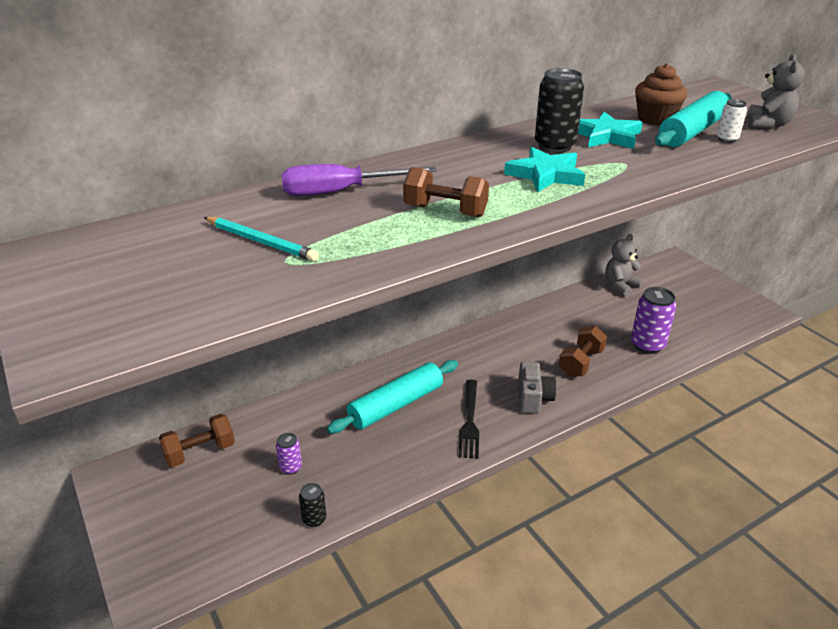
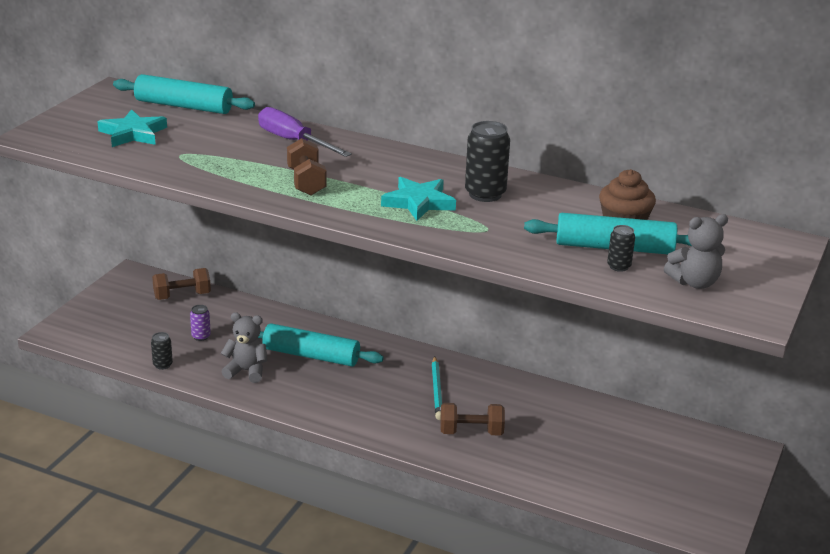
camera: 55 degrees right, 5 degrees down
(157, 224) = (184, 106): none -> turquoise rolling pin
(200, 452) = (182, 296): brown dumbbell -> brown dumbbell turned 45 degrees counterclockwise
(261, 242) = (196, 140): turquoise pencil -> turquoise pencil (437, 390)
(470, 422) = (326, 397): black fork -> none
(533, 398) = (390, 420): grey camera -> none
(606, 136) = (542, 211): turquoise star -> turquoise star (133, 133)
(620, 286) = (640, 424): grey teddy bear -> grey teddy bear (246, 371)
(647, 345) = (547, 465): purple can -> none
(727, 139) = (619, 266): white can -> black can

